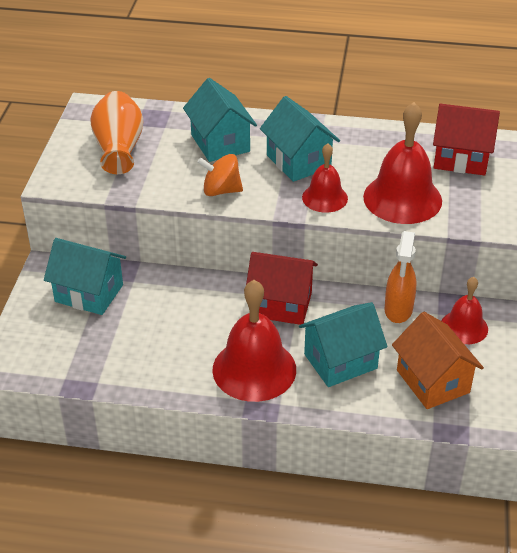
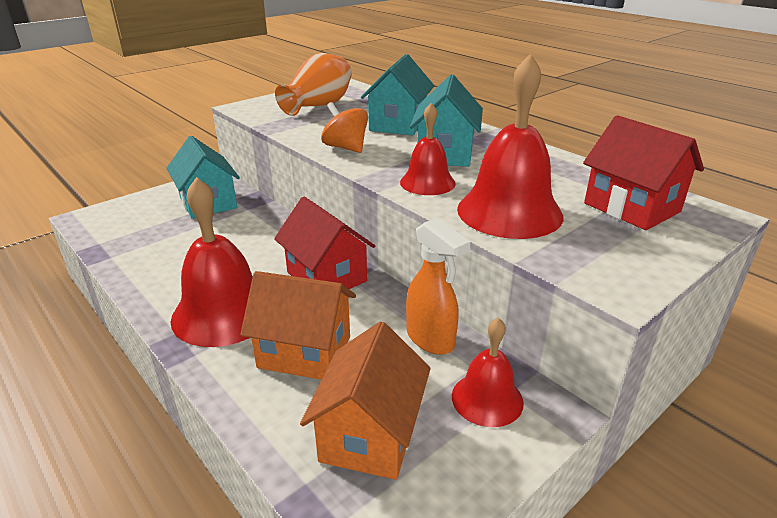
camera: 40 degrees right, 10 degrees down
(340, 361) = (305, 352): turquoise house -> orange house
(398, 310) = (431, 340): orange spray bottle -> orange spray bottle turned 90 degrees counterclockwise

